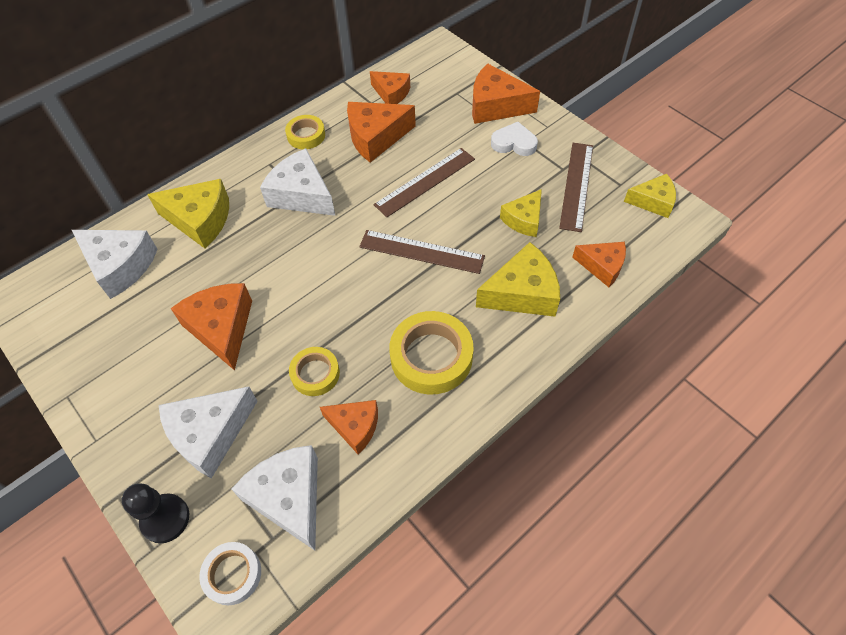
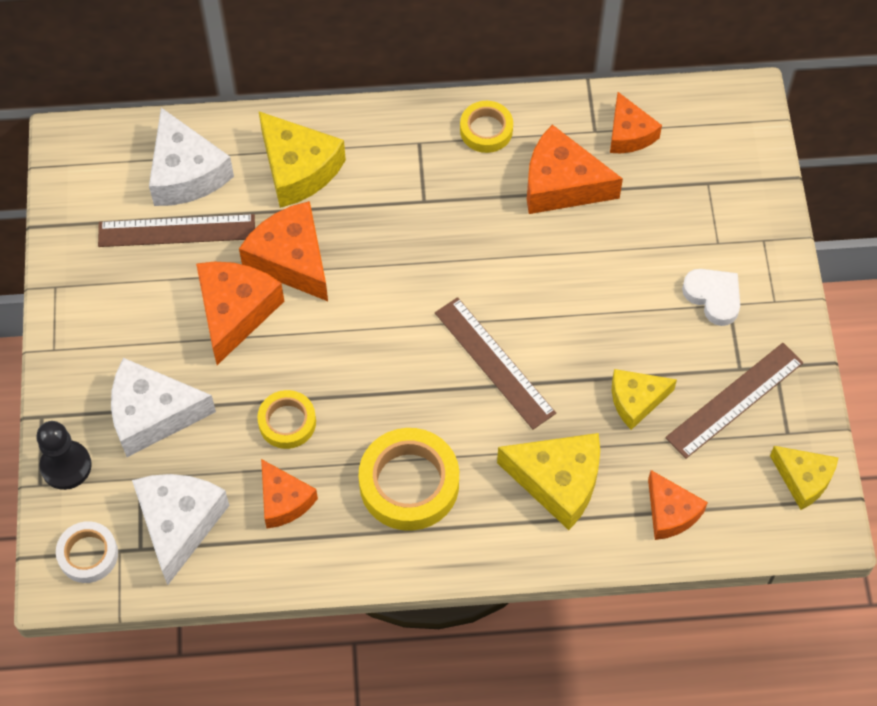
camera: 35 degrees right, 5 degrees up
(301, 195) = (423, 207): white cheese -> none
(425, 182) = (569, 280): brown ruler -> brown ruler (176, 231)
(496, 106) = (738, 232): orange cheese -> orange cheese (291, 259)

